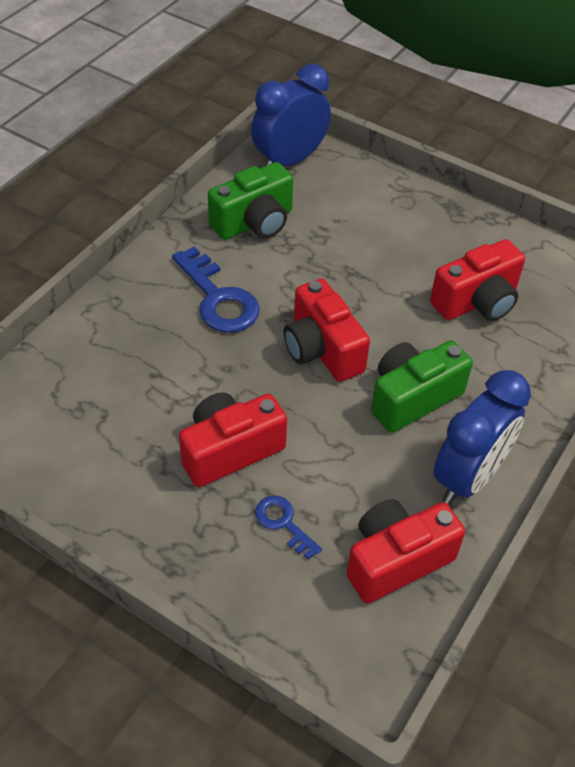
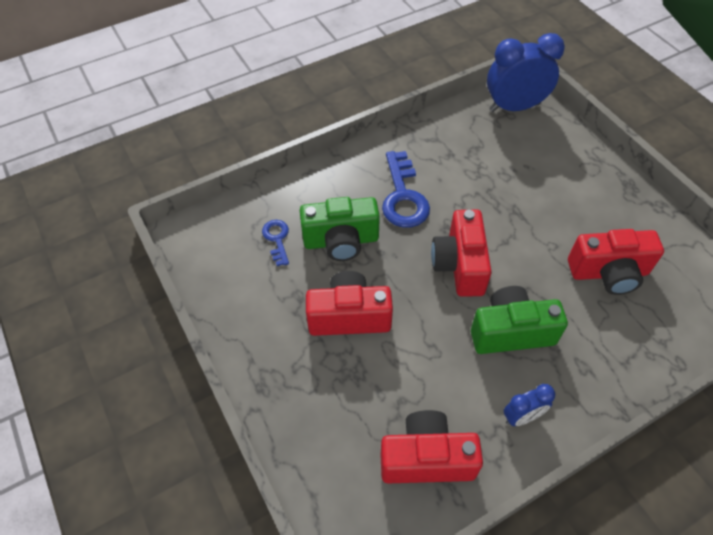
camera: 30 degrees right, 5 degrees up
(254, 222) = (461, 147): green camera -> green camera (341, 241)
(283, 523) = (357, 389): blue key -> blue key (277, 239)
(468, 477) = (522, 417): blue clock -> blue clock, size x0.51

